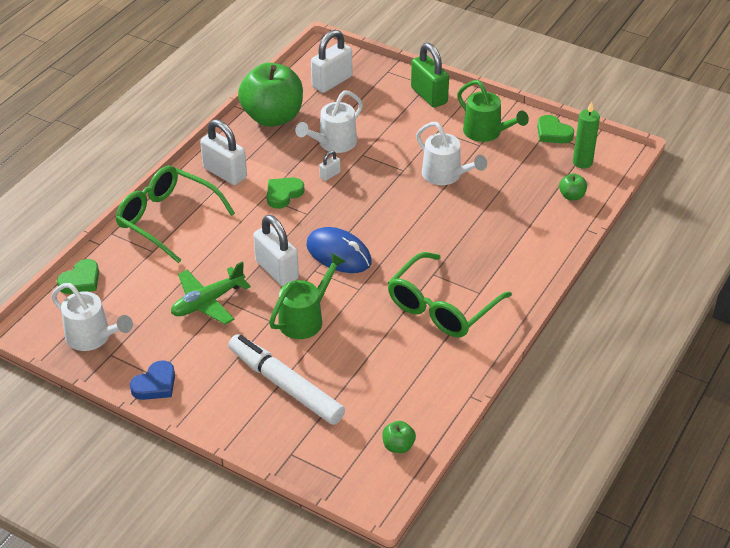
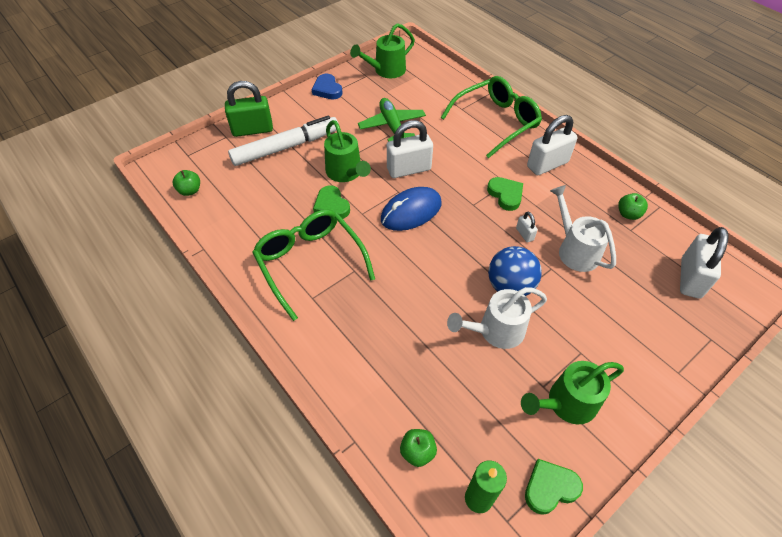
camera: 110 degrees right, 10 degrees up
(81, 280) = (444, 72): green heart -> green heart (331, 205)
(93, 337) = (386, 71): white watering can -> green watering can
(273, 117) = (628, 214): green apple -> green apple, size x0.40
(332, 82) = (690, 278): white padlock -> white padlock turned 45 degrees clockwise
(395, 175) = (510, 286): none -> blue ball
(429, 95) = (654, 366): green padlock -> green padlock (252, 130)

